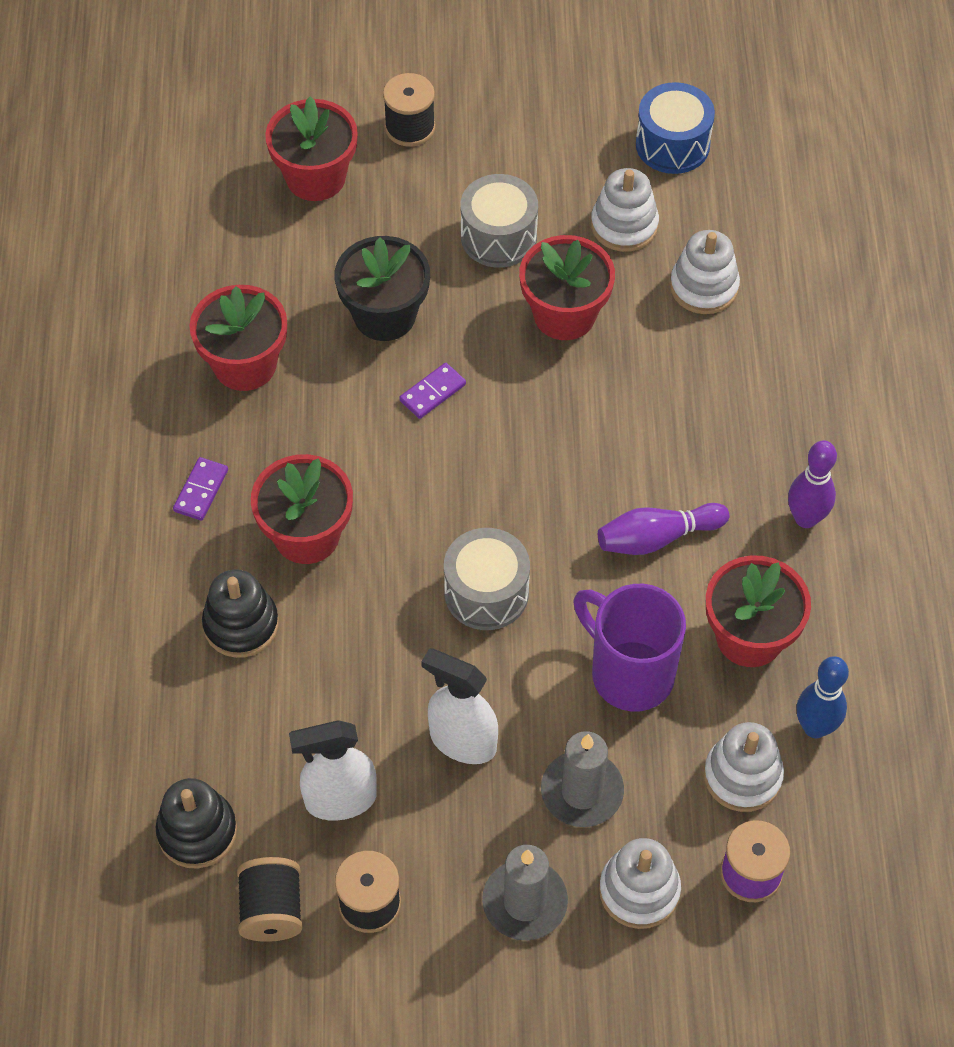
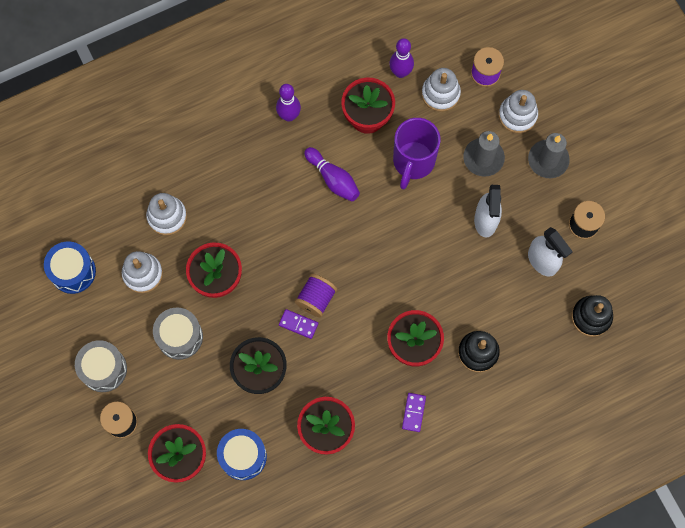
camera: 115 degrees left, 15 degrees up
(201, 490) = (413, 412): purple domino -> purple domino turned 75 degrees counterclockwise
(272, 249) = (243, 456): none -> blue drum
(272, 910) = (609, 265): black spool -> none
(460, 432) = (316, 299): none -> purple spool
(486, 592) = (402, 245): grey drum -> grey drum (104, 369)
(815, 727) = (400, 72): blue bowling pin -> purple bowling pin

